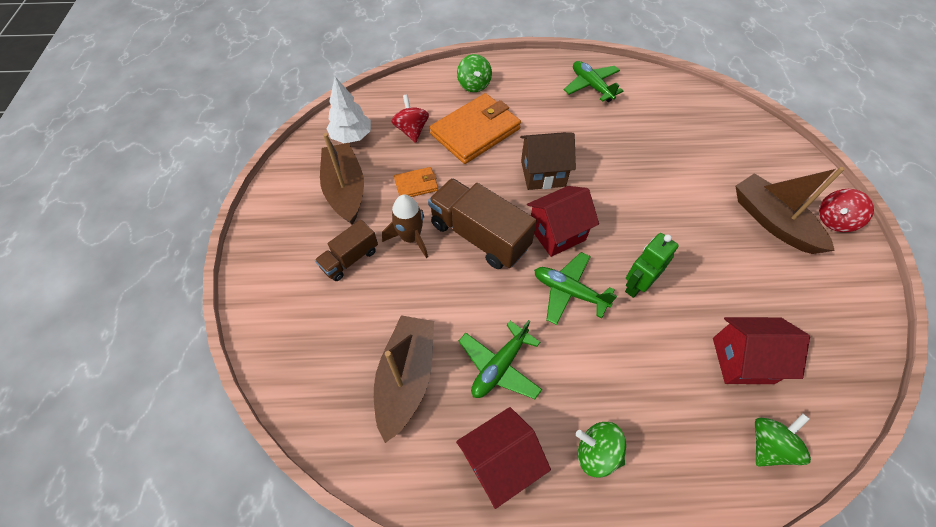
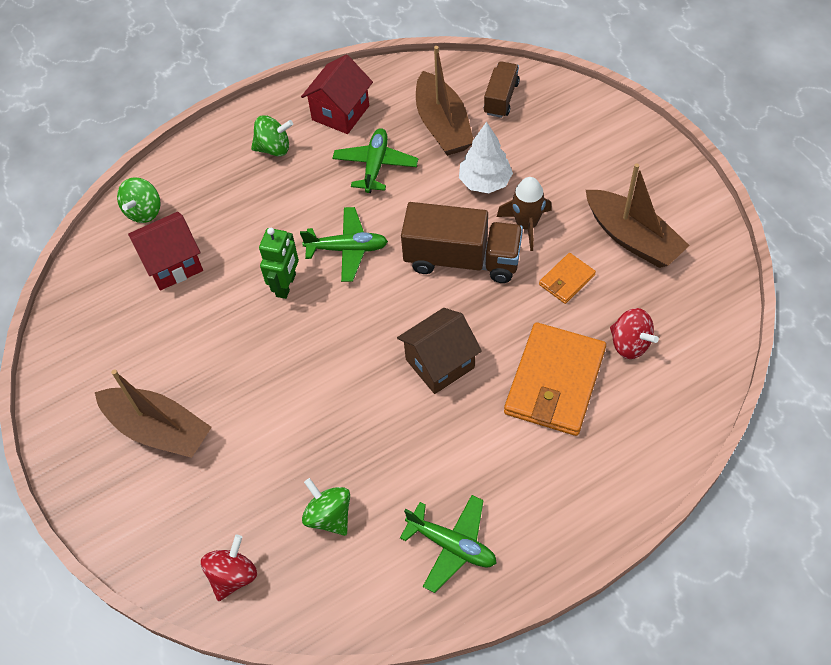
camera: 155 degrees right, 0 degrees up
(350, 259) = (564, 181): brown truck -> brown truck (501, 98)
(351, 136) = (688, 300): white tree -> white tree (485, 182)
(474, 85) = (611, 458): green spinning top -> green spinning top (329, 516)
(557, 233) = (387, 300): red house -> none
(834, 220) = (86, 467): red spinning top -> red spinning top (233, 575)

